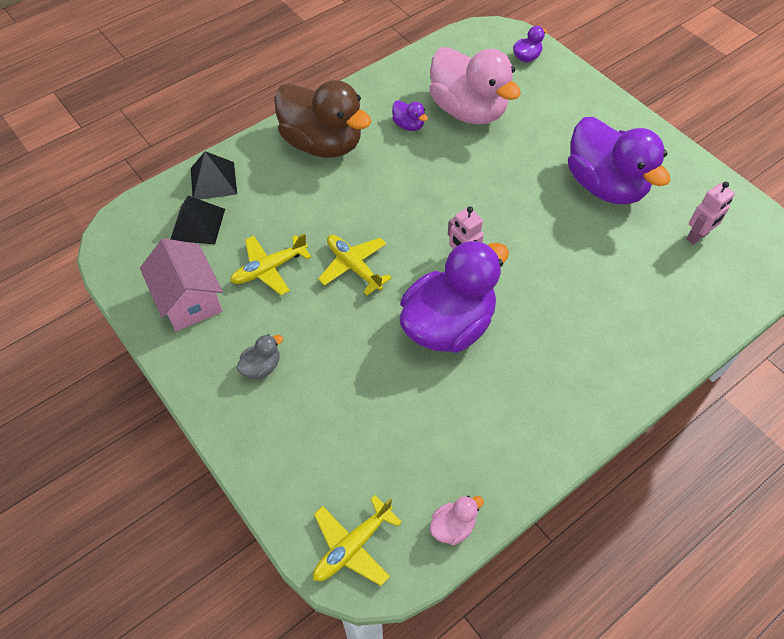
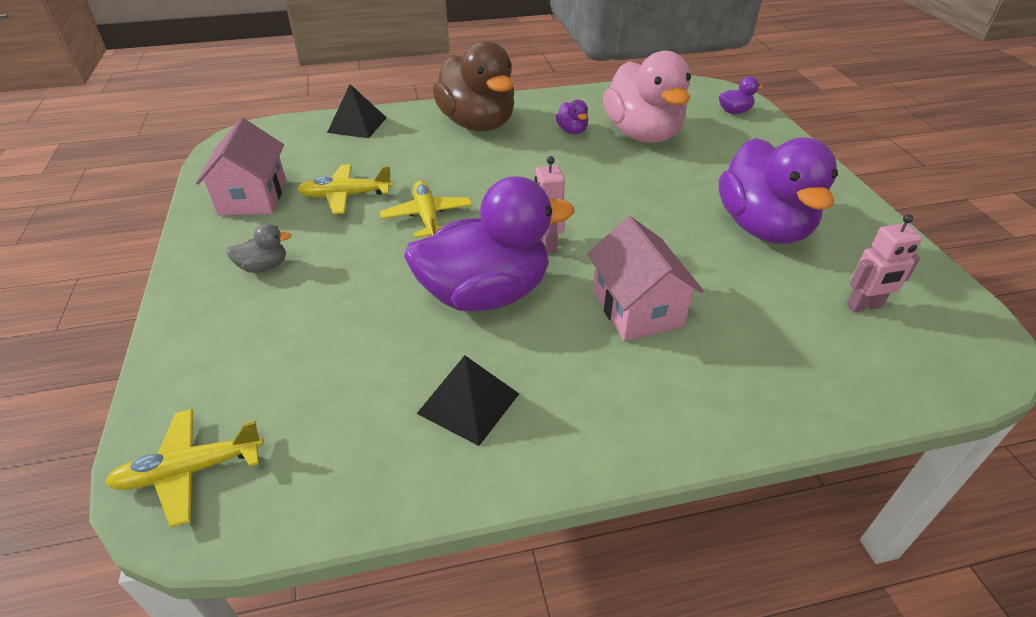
camera: 25 degrees right, 15 degrees down
(197, 224) = (314, 148): black pyramid -> black pyramid (468, 403)
(453, 526) = (321, 502): pink duck -> none
(558, 296) = (637, 308): none -> pink house

